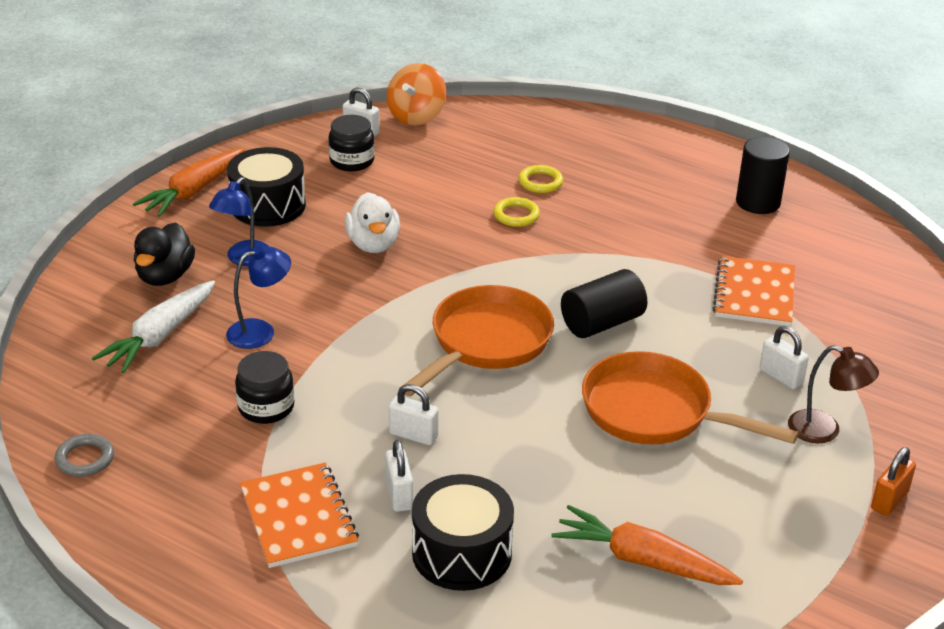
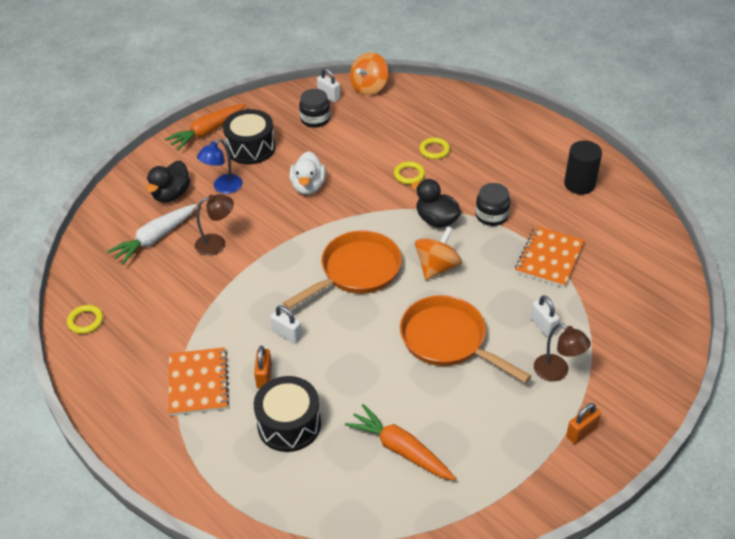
camera: 15 degrees right, 10 degrees up
(85, 459) = (85, 321): grey ring -> yellow ring
(260, 331) = (217, 243): blue lamp -> brown lamp
(266, 407) = (203, 300): black jar -> black jar (491, 215)
(399, 495) = (264, 376): white padlock -> orange padlock
(577, 266) = (436, 220): none -> black duck
(602, 323) = (437, 267): black cylinder -> orange spinning top

